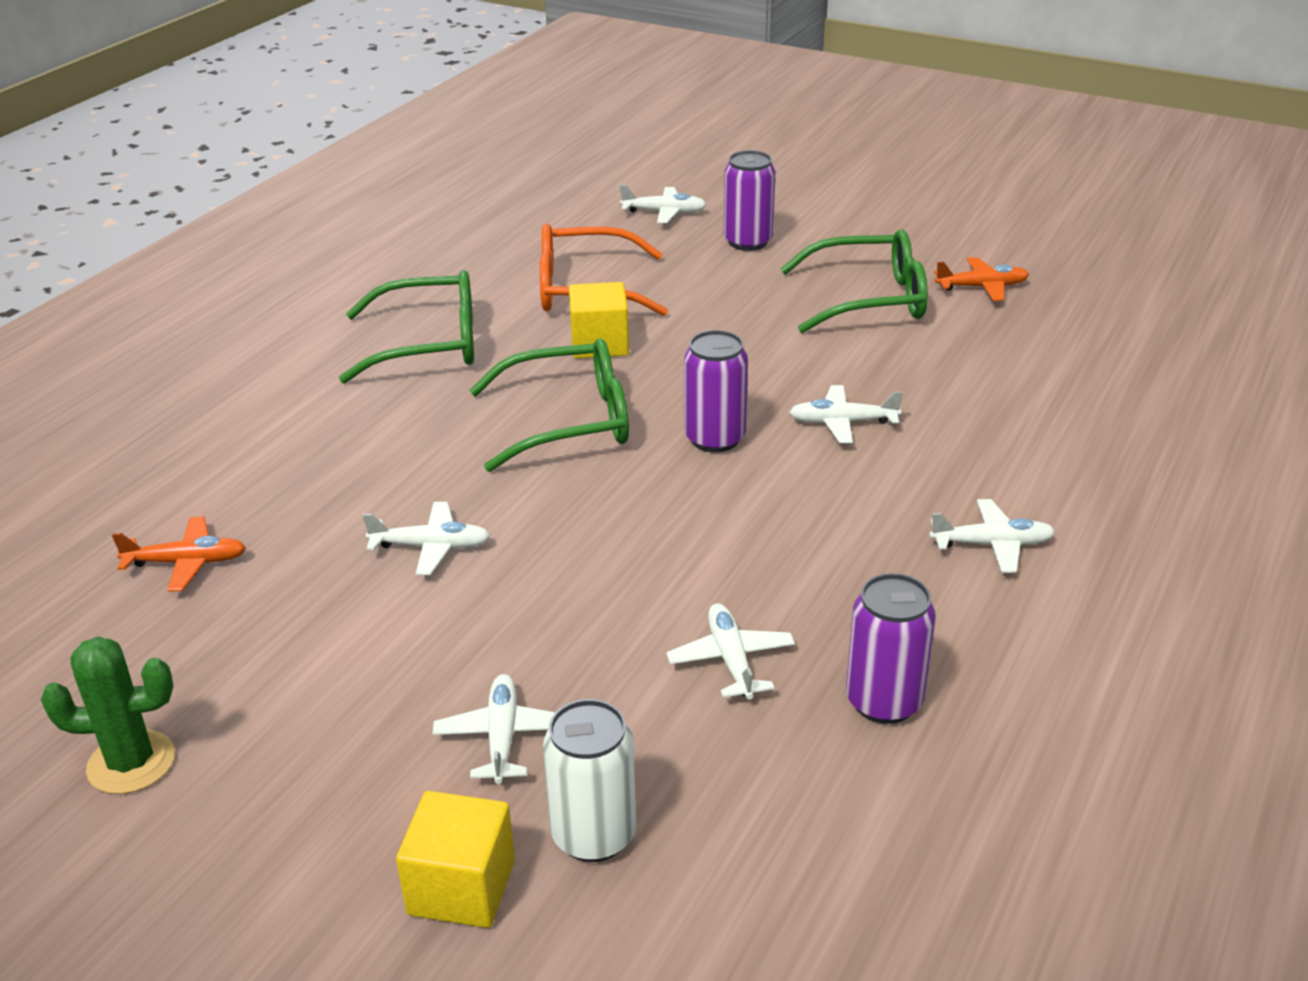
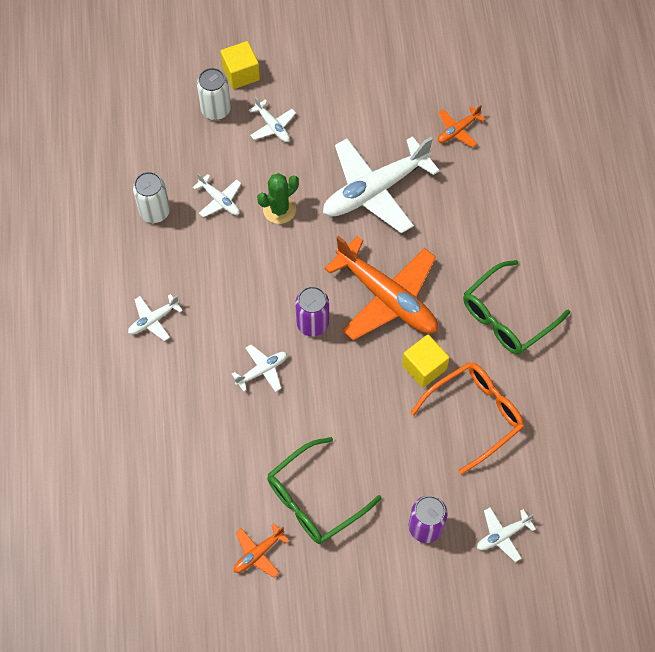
camera: 145 degrees right, 30 degrees up
(131, 763) = (379, 53): green cactus -> green cactus (279, 209)
(431, 547) = (375, 190): white plane -> white plane, size x2.24
(569, 421) = (387, 297): green glasses -> orange plane
(884, 701) = (155, 211): purple can -> white can

